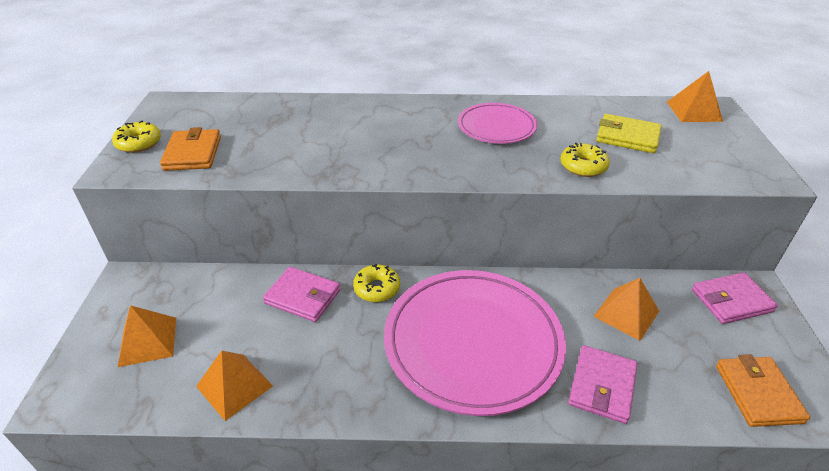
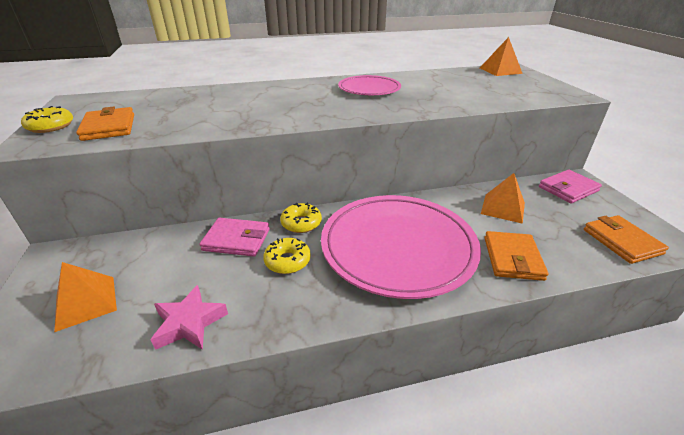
camera: 15 degrees left, 5 degrees down
(234, 386) = (189, 323): orange pyramid -> pink star
(583, 166) = (446, 102): yellow donut -> yellow donut (287, 261)
(602, 386) = (512, 258): pink wallet -> orange wallet
(627, 137) = (466, 85): yellow wallet -> none

